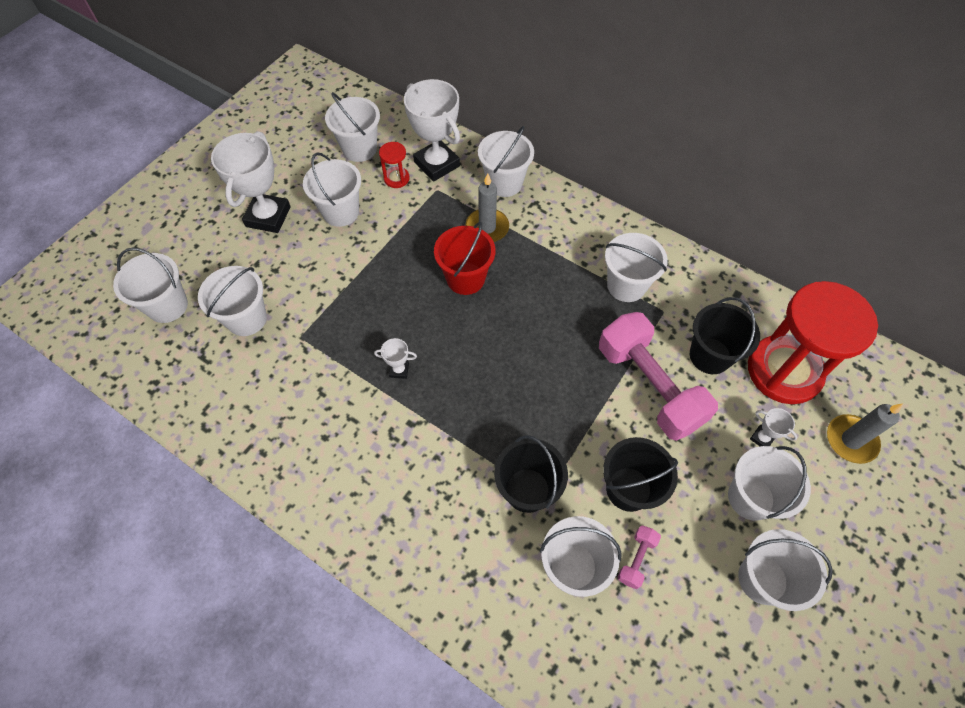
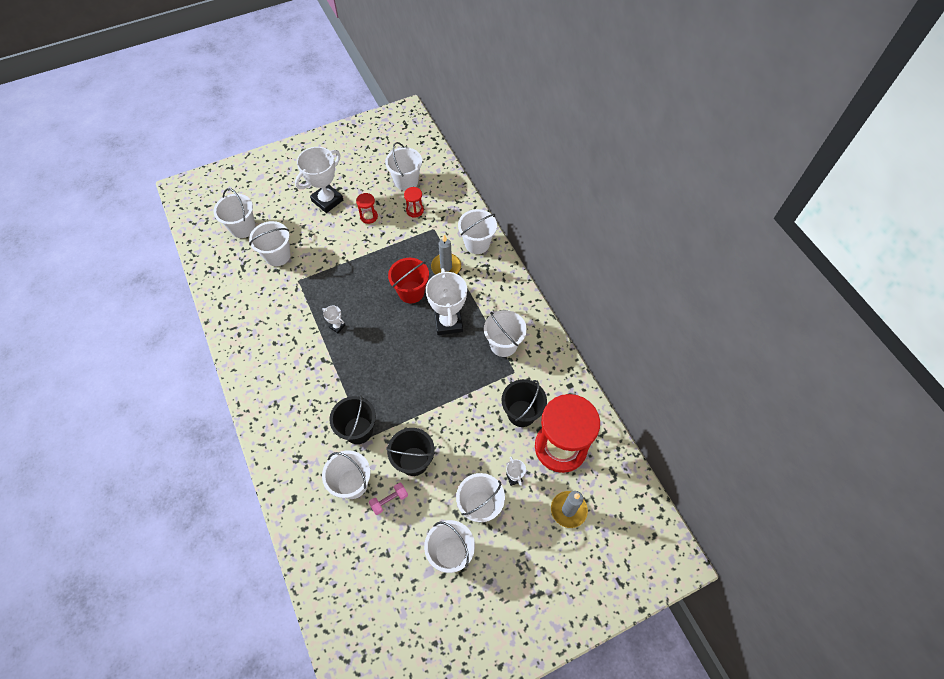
camera: 30 degrees right, 0 degrees up
(340, 212) = (369, 216): white bucket -> red hourglass
(436, 164) = (445, 212): white trophy -> white trophy (448, 322)
(649, 386) = (470, 411): pink dumbbell -> none

